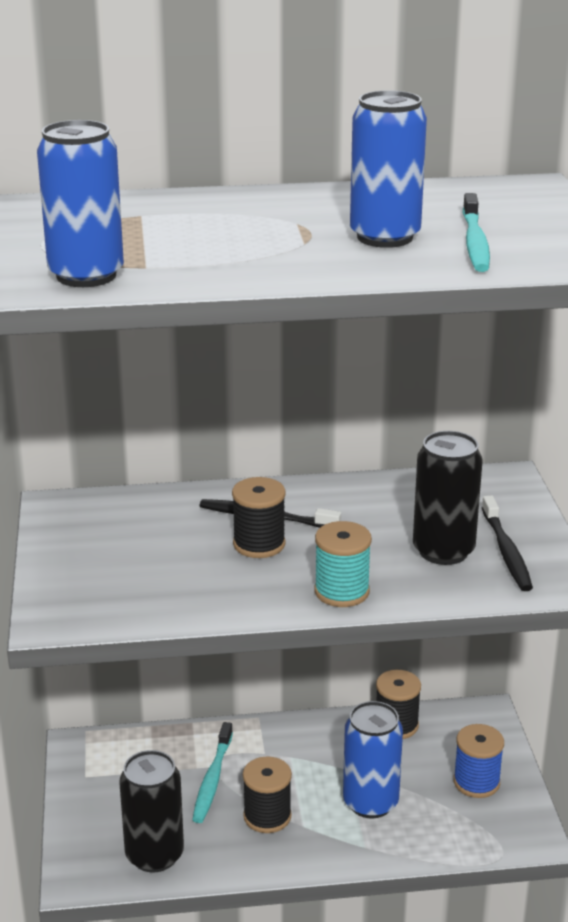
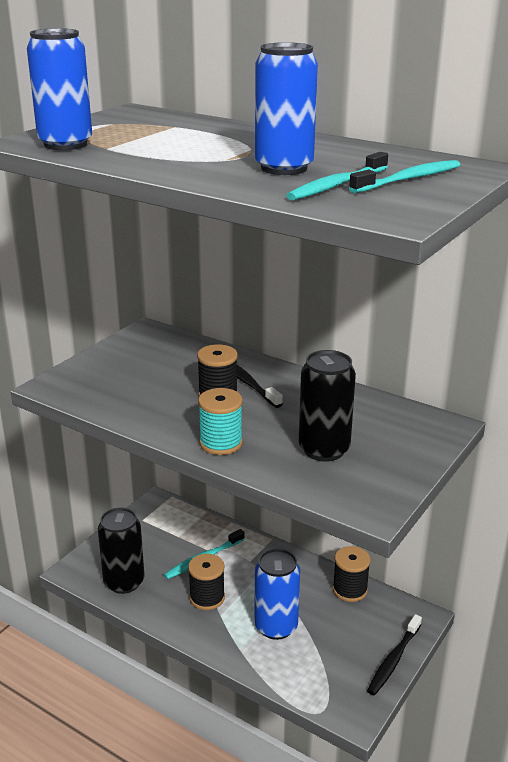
camera: 40 degrees right, 0 degrees up
(476, 782) = (359, 655): blue spool -> none
(506, 551) = (367, 469): black toothbrush -> black toothbrush (393, 660)
(514, 217) = (409, 179): none -> turquoise toothbrush

